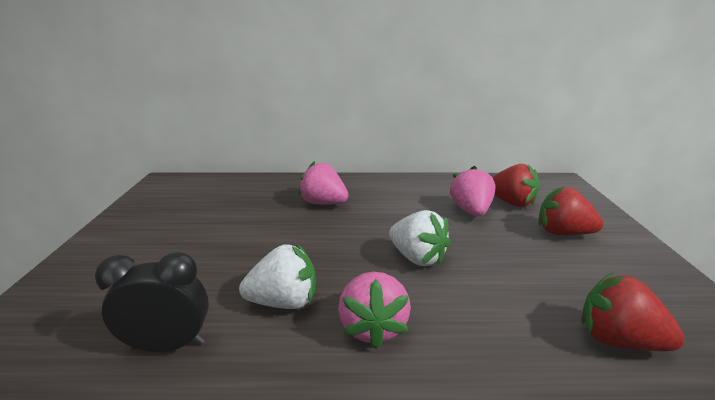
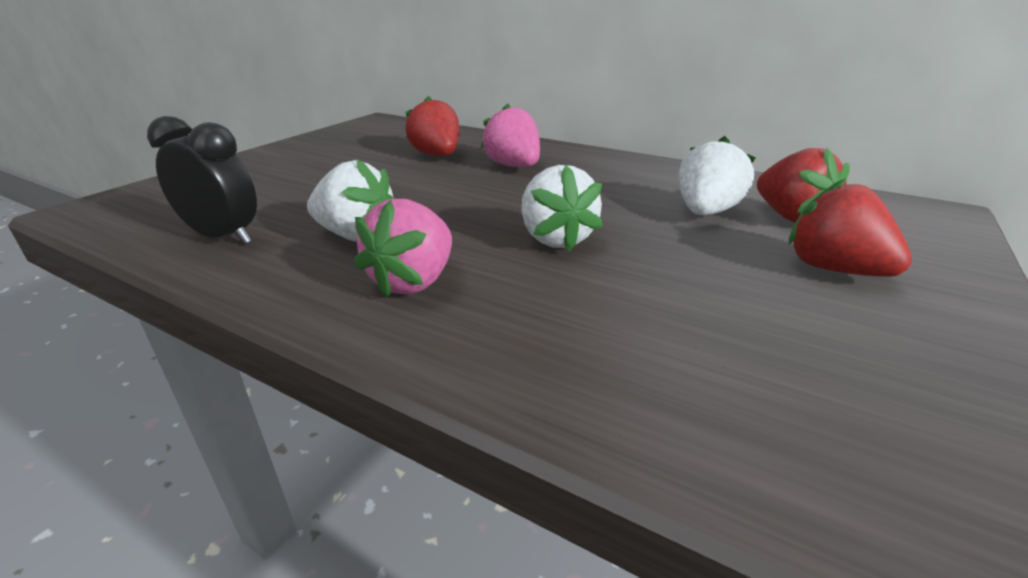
camera: 30 degrees right, 5 degrees up
(471, 211) = (706, 212): pink strawberry -> white strawberry
(617, 340) = (736, 408): red strawberry -> red strawberry (437, 155)

